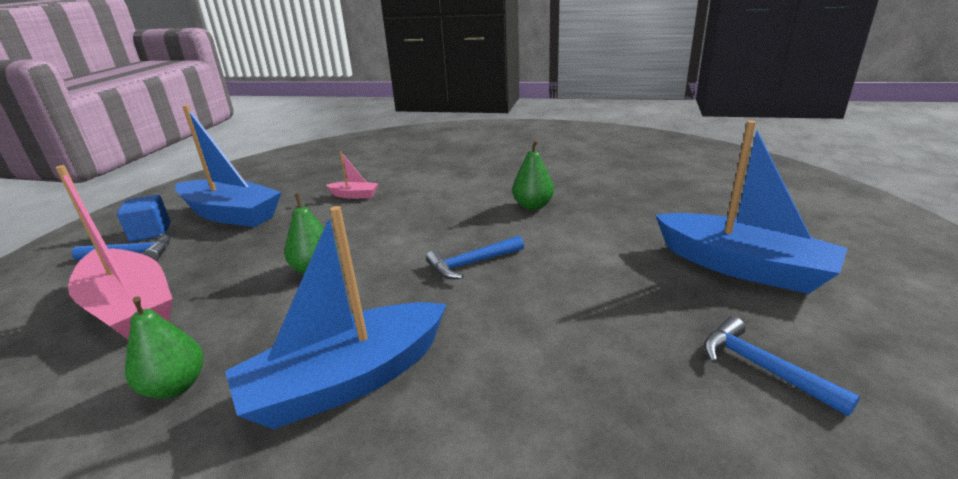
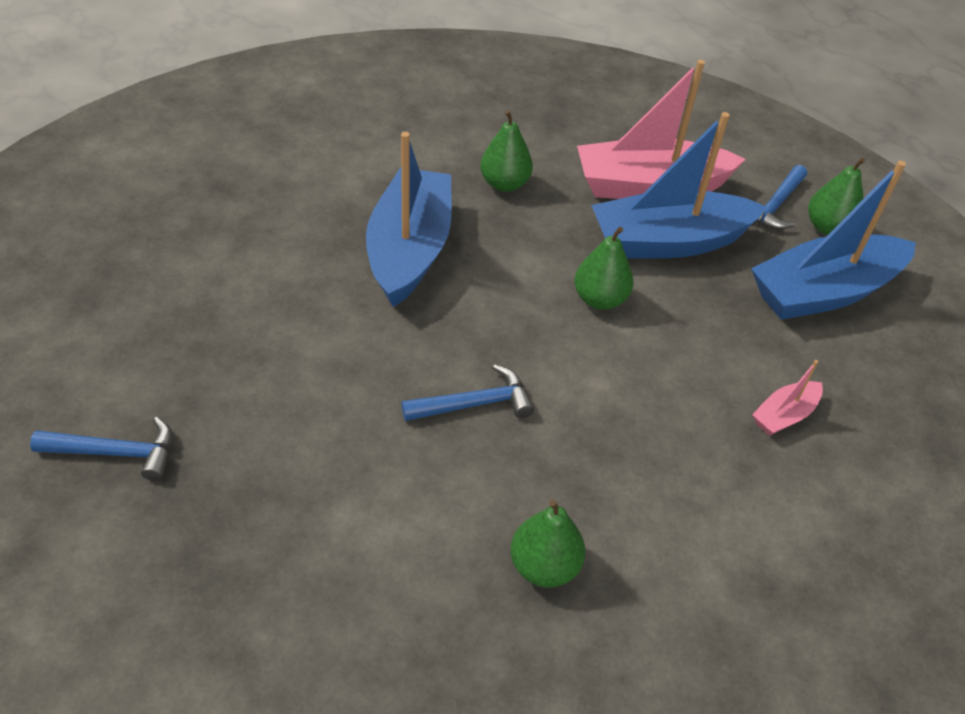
camera: 125 degrees right, 20 degrees up
(151, 232) = (827, 227): blue cube -> green pear
(471, 264) = (475, 404): blue hammer -> blue hammer turned 60 degrees clockwise
(742, 267) = (181, 610): blue boat -> blue boat (669, 242)

